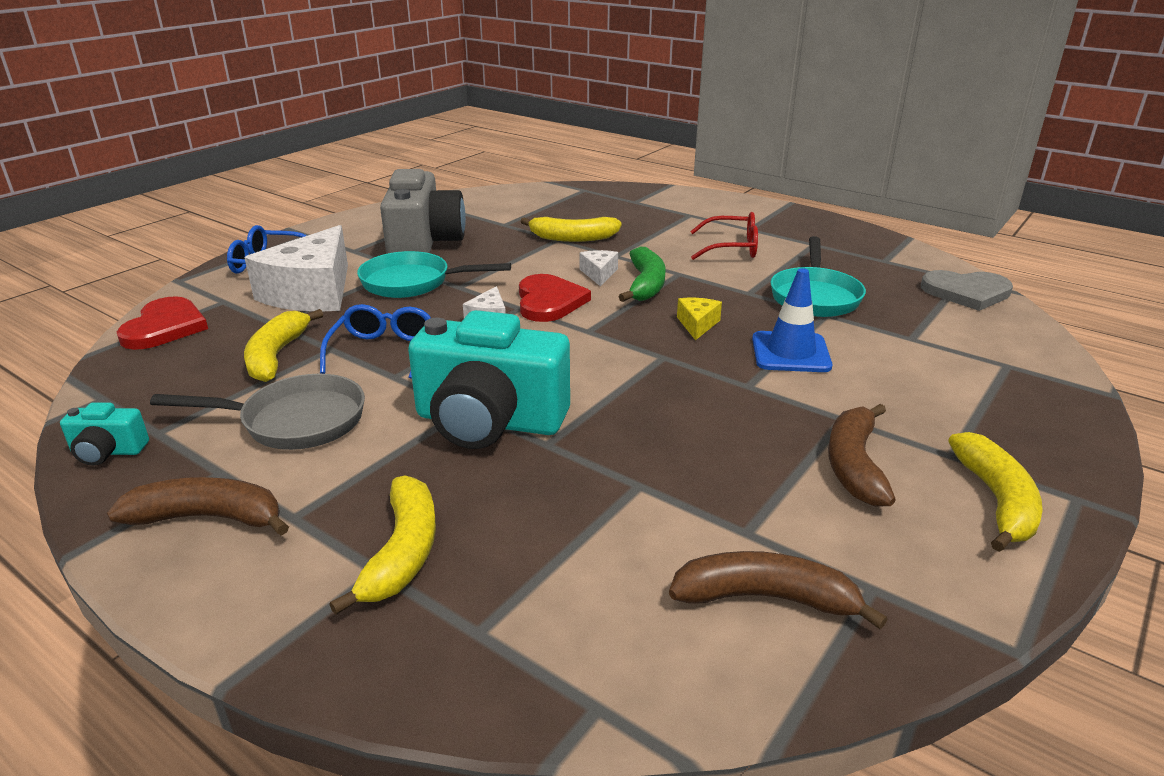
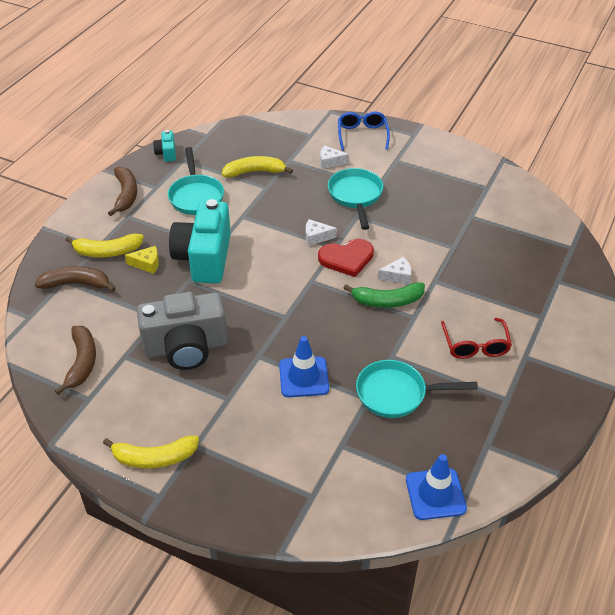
camera: 80 degrees right, 15 degrees up
(165, 327) = (276, 127): red heart -> none
(295, 421) = (196, 196): grey pan -> turquoise pan
(312, 292) = (330, 162): white cheese -> white cheese, size x0.43
(383, 351) = (268, 206): blue glasses -> none
(424, 243) = (419, 187): grey camera -> grey camera (186, 347)
(572, 238) = (458, 255): yellow banana -> none
(697, 324) = (332, 330): yellow cheese -> yellow cheese (147, 264)
(854, 464) = (181, 400): brown banana -> brown banana (77, 284)
(966, 292) = (435, 494): grey heart -> blue traffic cone

